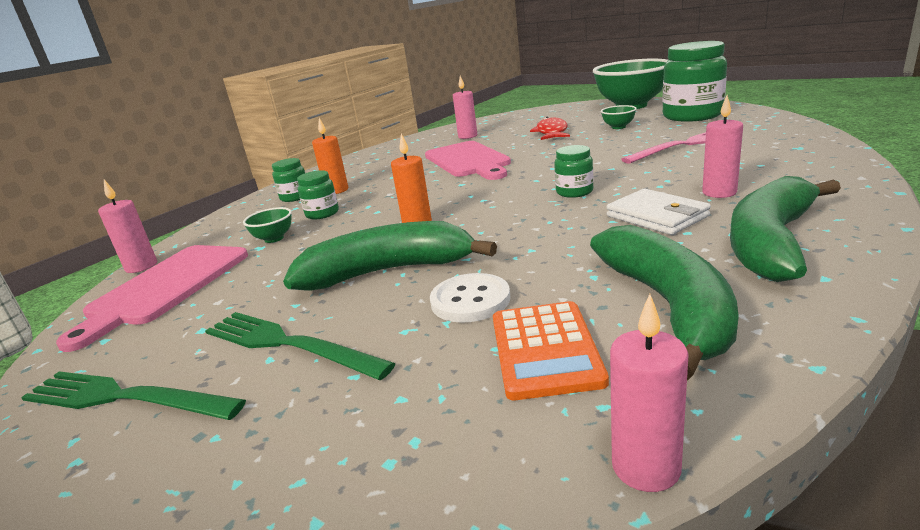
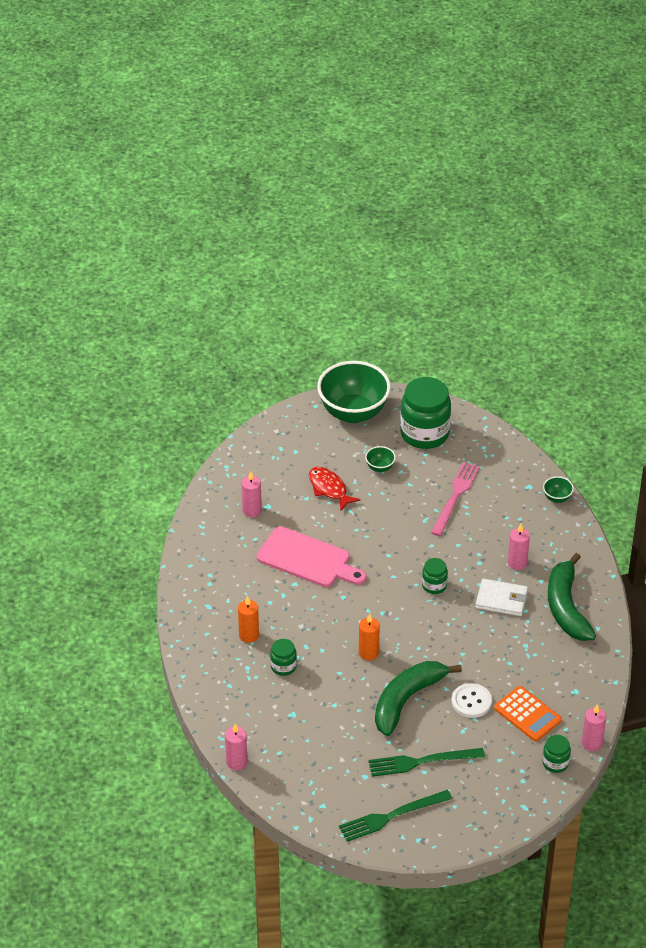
camera: 45 degrees left, 20 degrees up
(165, 287) = (290, 766): pink cutting board -> none
(274, 239) = (289, 703): green bowl -> green bowl (557, 498)
(295, 197) = (224, 655): green jar -> green jar (555, 763)
(668, 307) = (553, 671): green banana -> none

